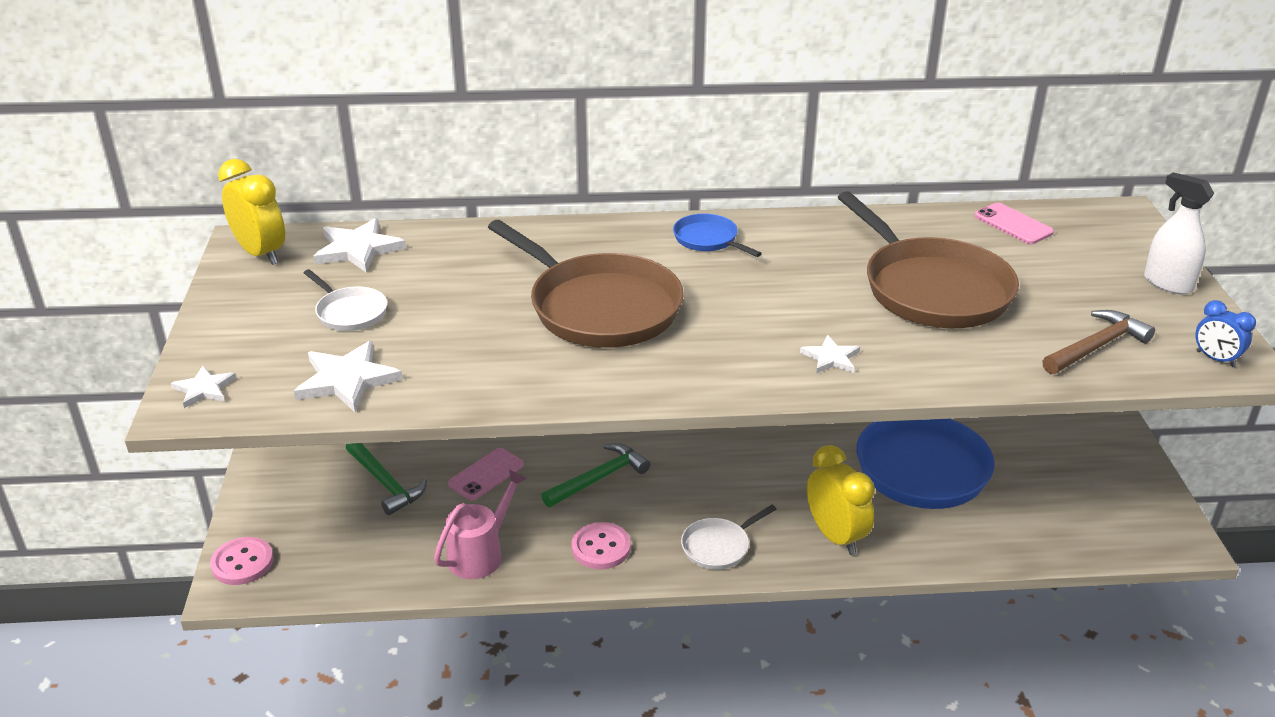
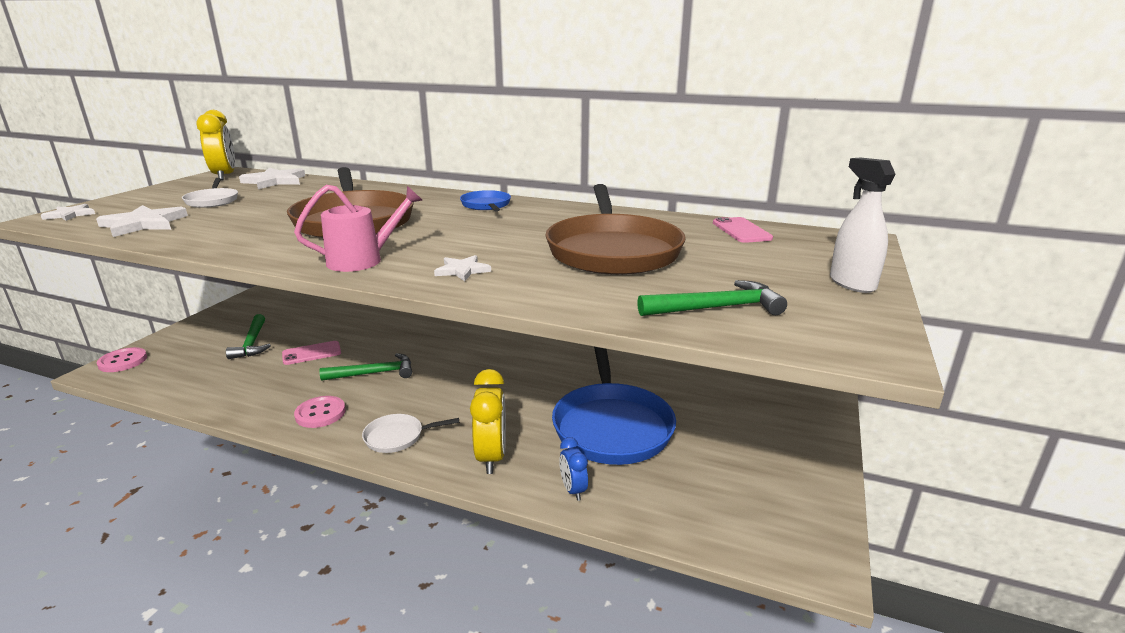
camera: 25 degrees right, 10 degrees down
(481, 553) = (247, 394): pink watering can -> pink watering can (363, 260)
(1096, 346) = (717, 308): brown hammer -> green hammer
(1215, 359) = (844, 341): blue clock -> blue clock (573, 490)

